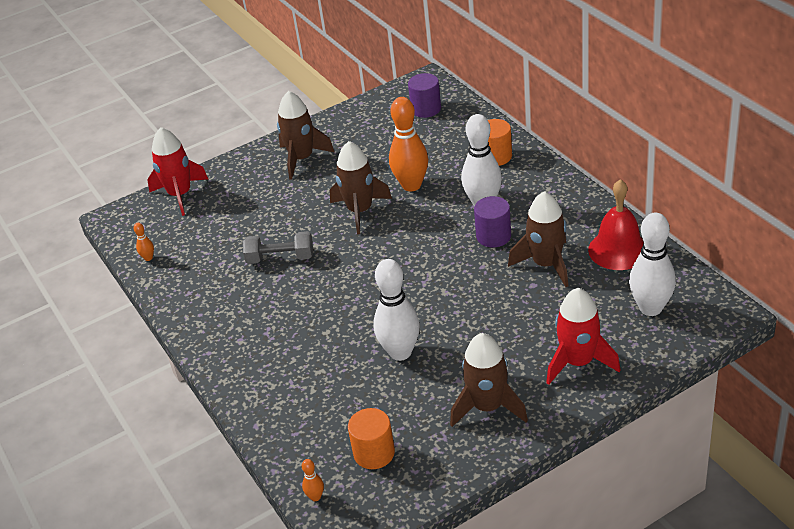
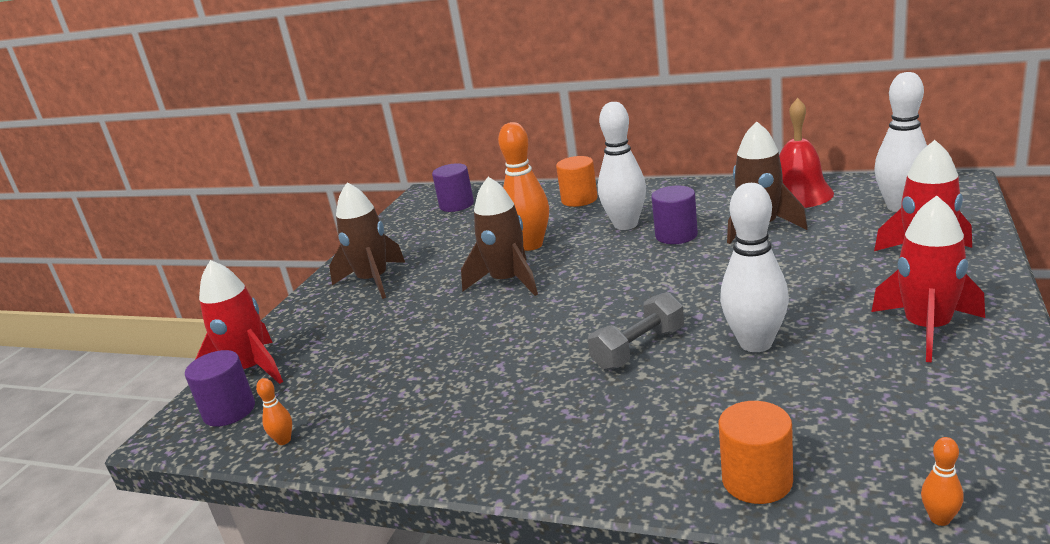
camera: 40 degrees left, 15 degrees down
(146, 220) = (229, 411): none -> purple cylinder
(280, 258) = (476, 352): grey dumbbell -> grey dumbbell (639, 349)
(374, 453) = (908, 433): orange cylinder -> orange cylinder (757, 481)
(488, 407) = (927, 329): brown rocket -> red rocket

